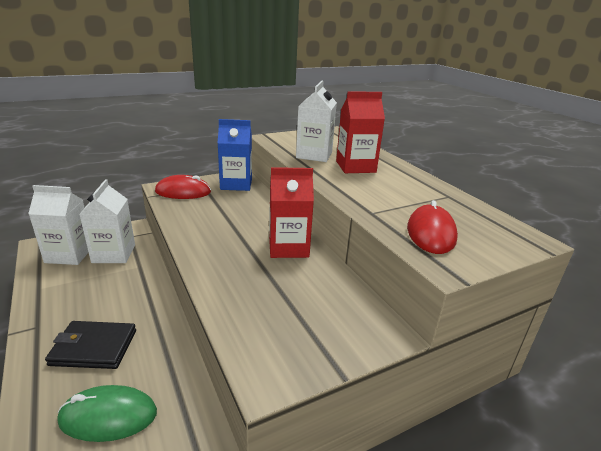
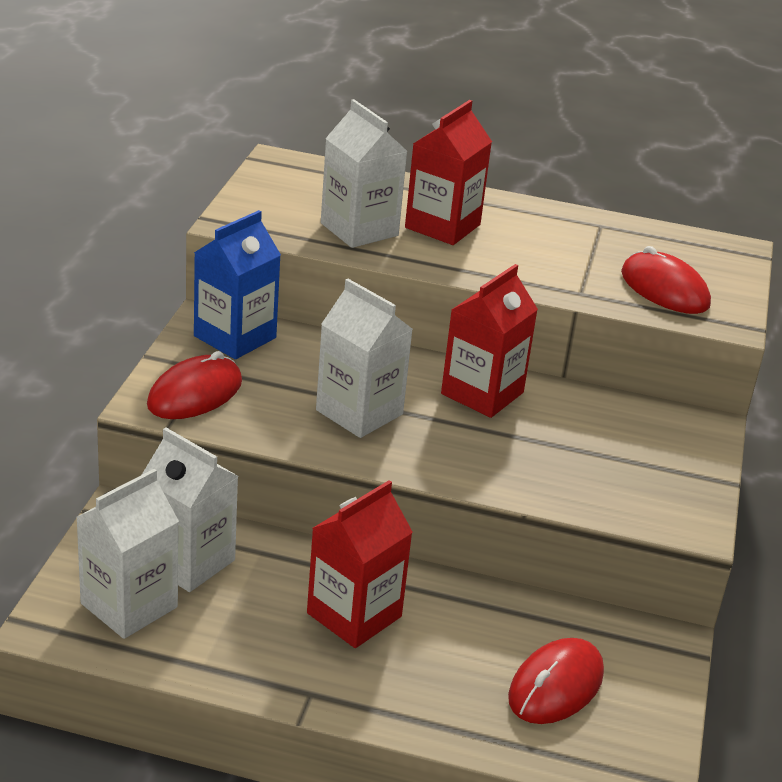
camera: 50 degrees left, 5 degrees up
(94, 347) = (419, 658): black wallet -> none
(108, 416) = (556, 686): green mouse -> red mouse
(114, 311) = (354, 615): none -> red carton
(221, 225) = (359, 412): none -> white carton

